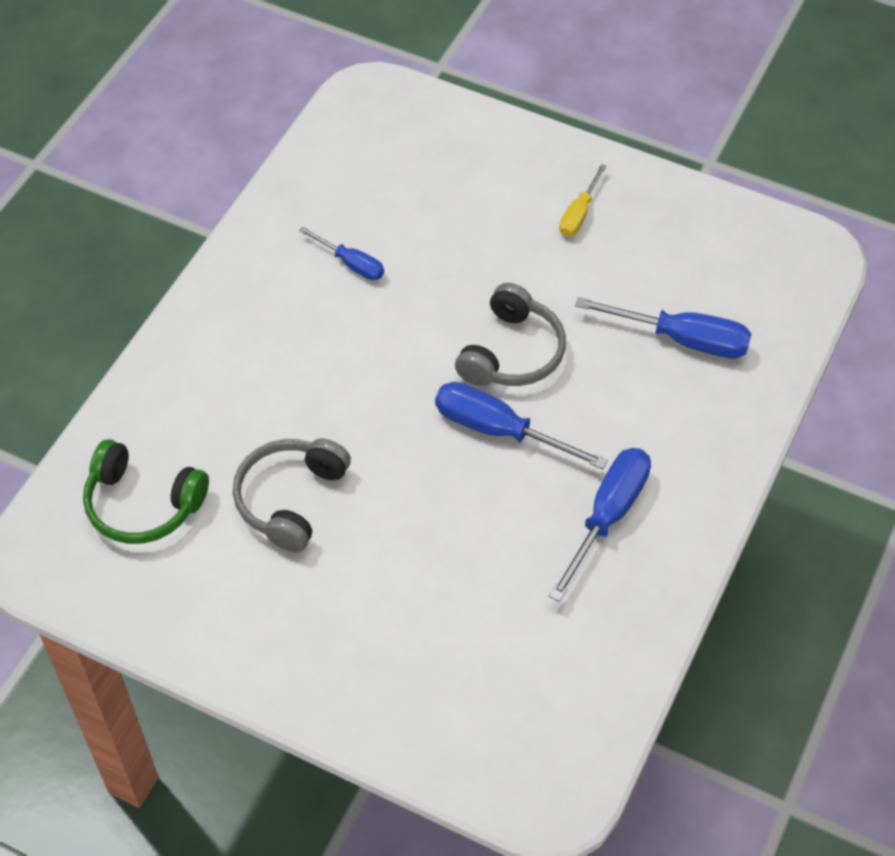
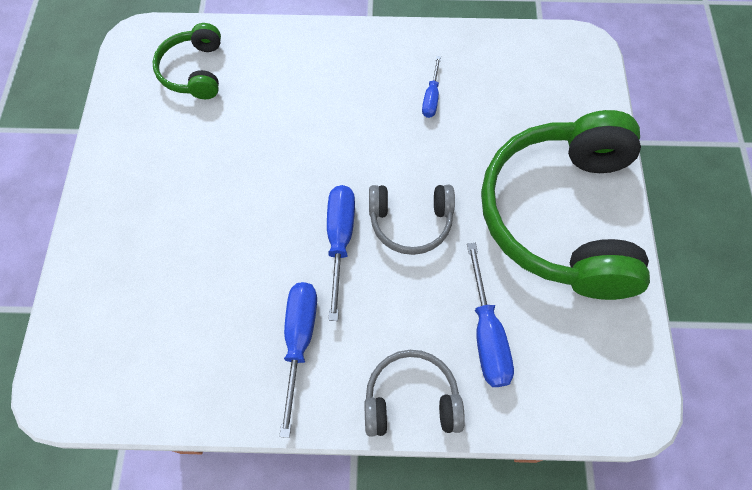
camera: 65 degrees right, 10 degrees up
(290, 499) = (230, 143): grey headphones -> grey headphones (411, 399)
(579, 214) = (561, 216): yellow screwdriver -> green headphones
(607, 516) = (299, 341): blue screwdriver -> blue screwdriver turned 90 degrees counterclockwise

